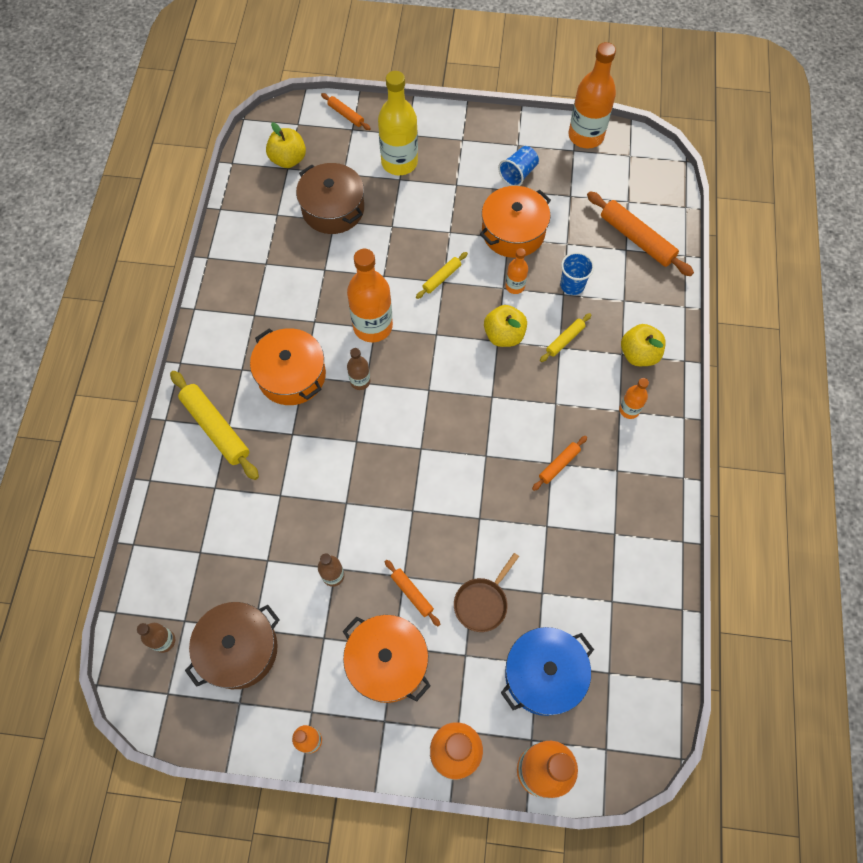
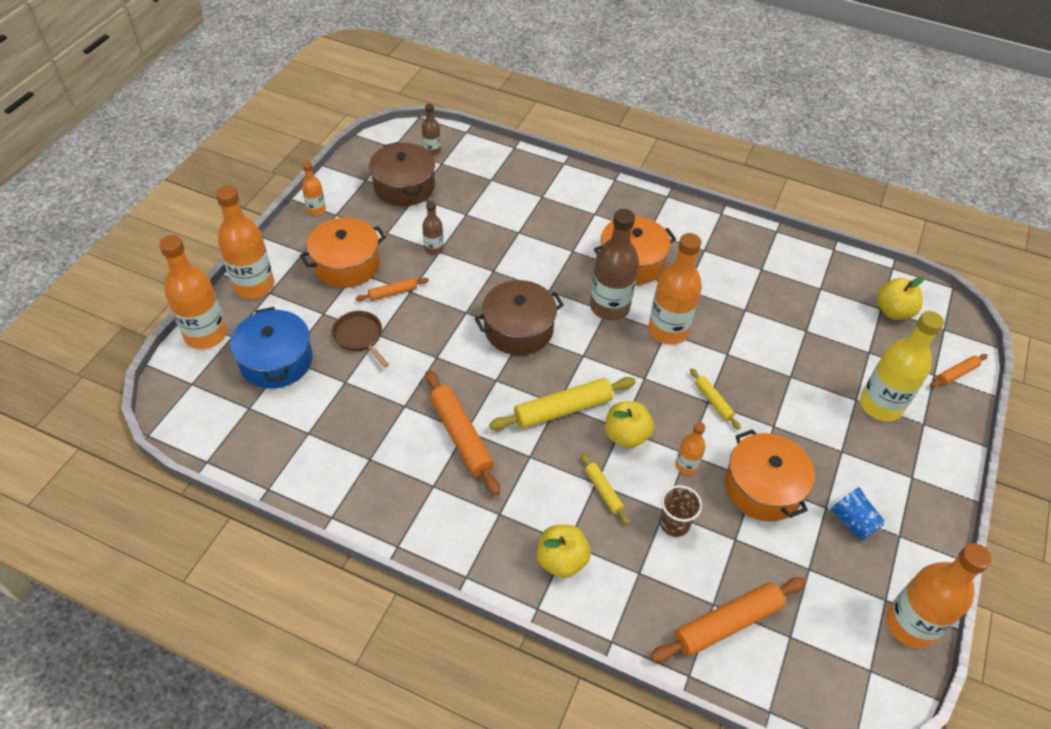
camera: 105 degrees right, 15 degrees down
(215, 428) = (596, 206): yellow rolling pin -> yellow rolling pin (562, 409)
(333, 209) = (821, 333): brown pot -> brown pot (518, 329)
(360, 381) = (609, 307): brown bottle -> brown bottle, size x1.99
(559, 464) = (461, 436): orange rolling pin -> orange rolling pin, size x1.89
(572, 285) = (674, 524): blue cup -> brown cup
(629, 410) = (496, 523): orange bottle -> none

